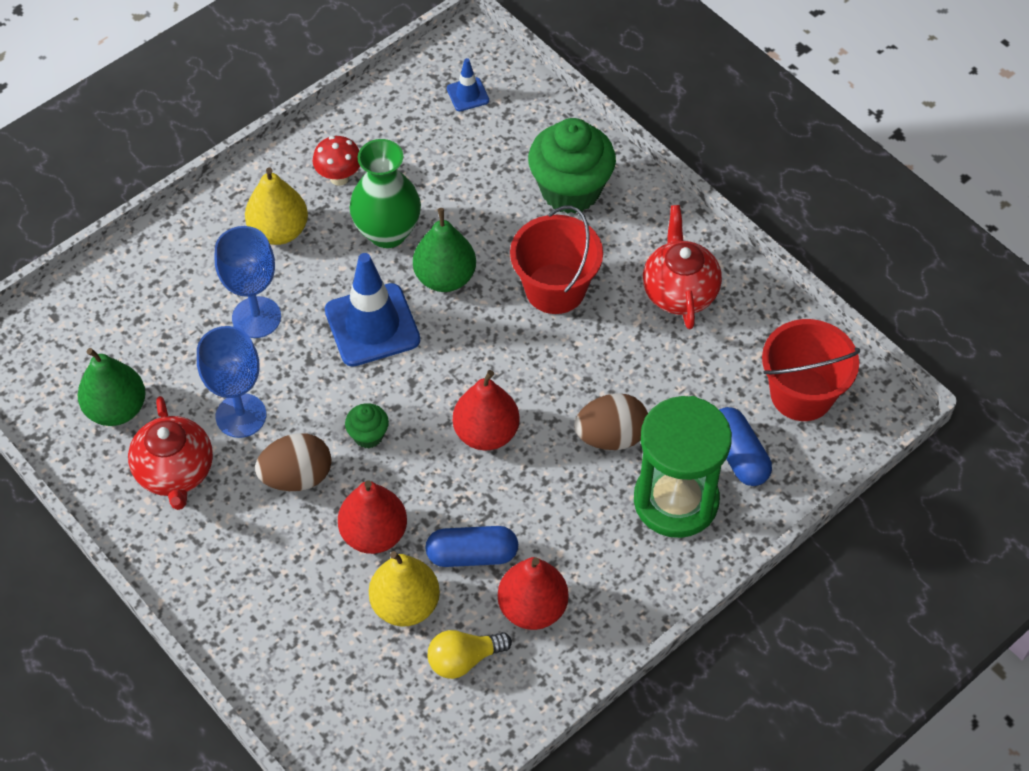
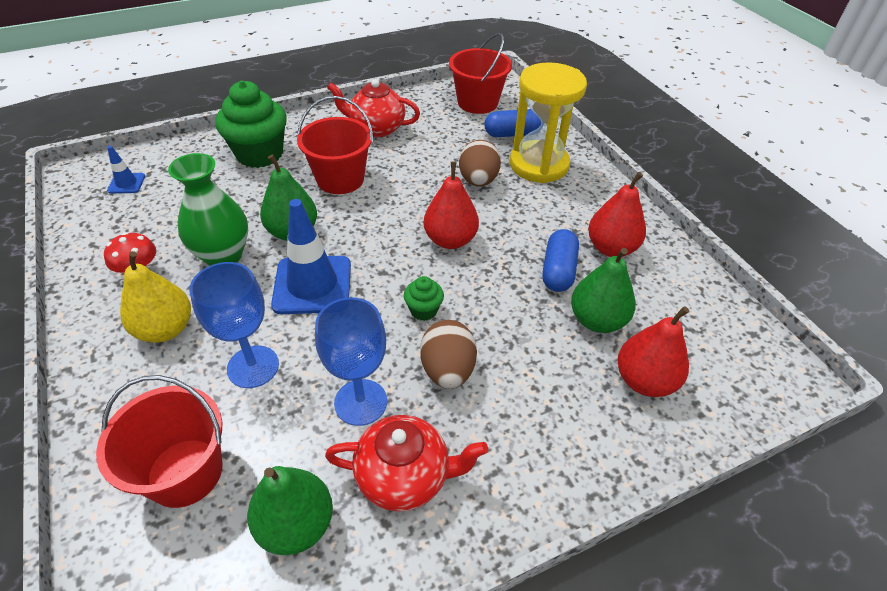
camera: 75 degrees left, 10 degrees down
(142, 315) = (185, 472): none -> red bucket
(374, 534) = (523, 327): red pear -> red pear (644, 380)
(405, 605) = (597, 320): yellow pear -> green pear
(464, 659) = (652, 295): yellow light bulb -> none
(676, 500) = (539, 165): green hourglass -> yellow hourglass

